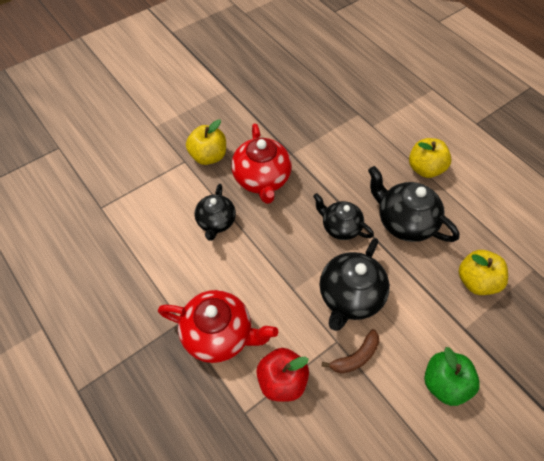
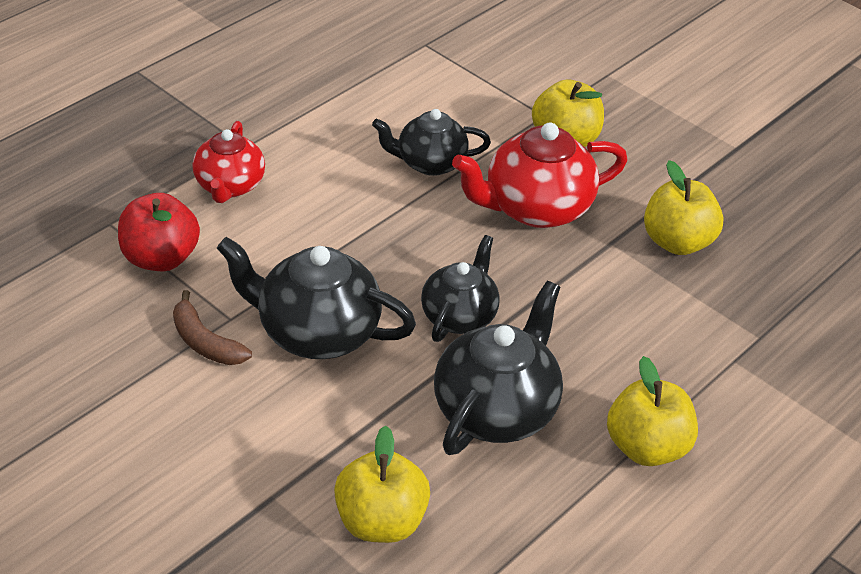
camera: 80 degrees right, 15 degrees down
(218, 334) = (229, 186): red teapot -> red teapot, size x0.65
(294, 128) = (677, 242): none -> yellow apple
(444, 383) = (165, 460): green apple -> none

